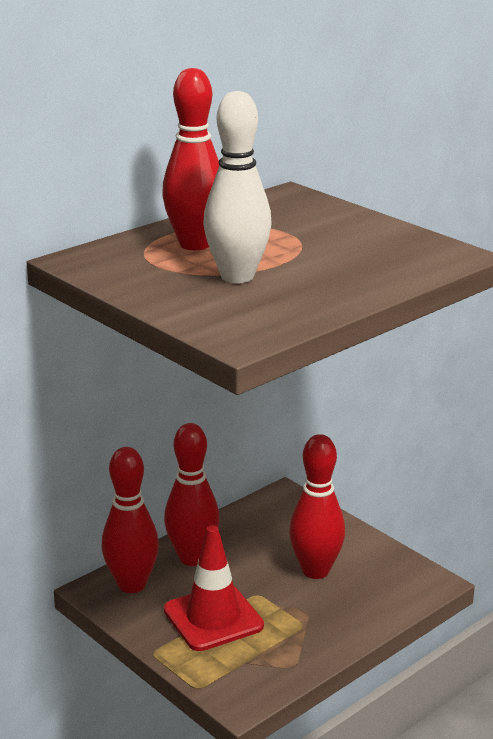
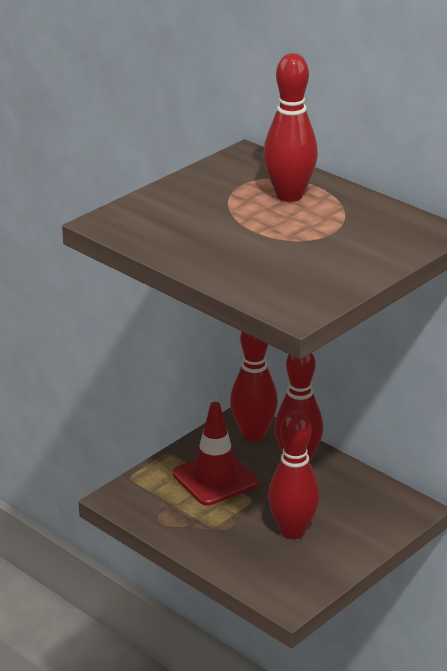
camera: 85 degrees right, 5 degrees up
(237, 276) = (223, 215): white bowling pin -> none

